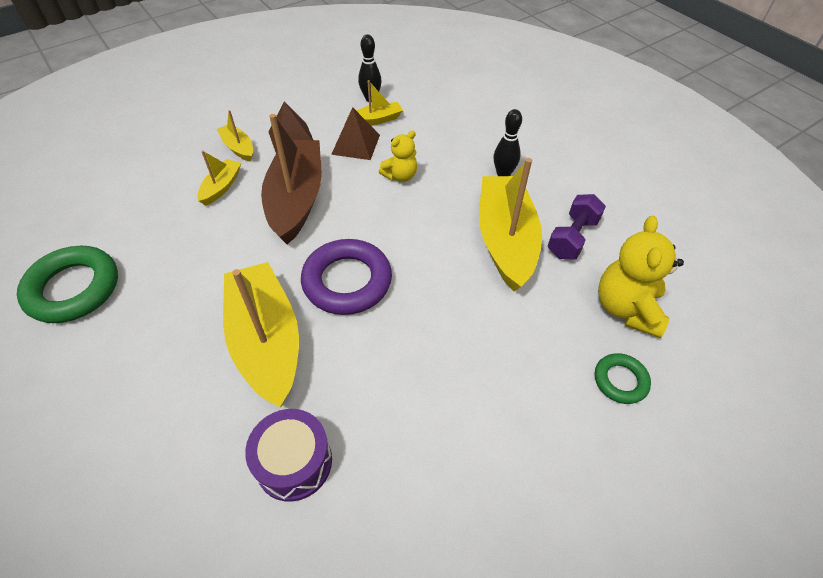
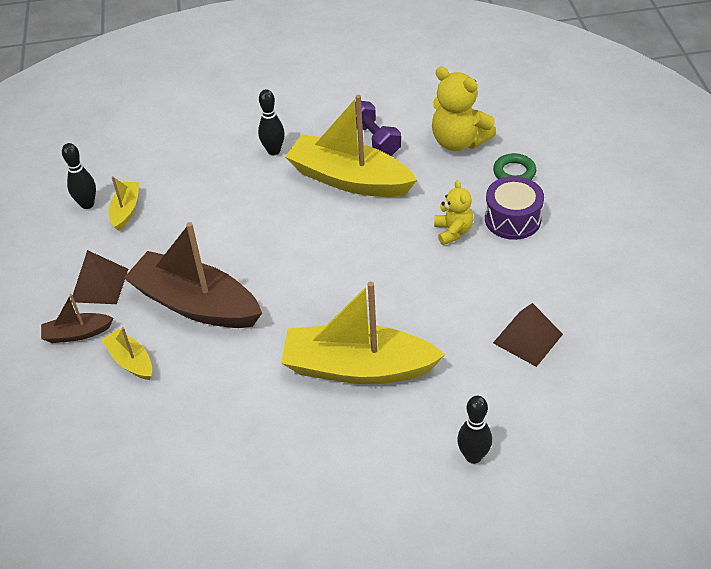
camera: 60 degrees left, 5 degrees down
(73, 289) = (194, 513): green ring -> none
(179, 494) = (473, 456): none -> black bowling pin
(238, 148) = (77, 333): yellow boat -> brown boat
(294, 462) = (483, 376): purple drum -> purple drum (512, 219)
(347, 281) = (326, 295): purple ring -> none
(355, 144) = (150, 237): brown pyramid -> brown pyramid (527, 338)
(400, 176) = (222, 219): yellow teddy bear -> yellow teddy bear (453, 231)

